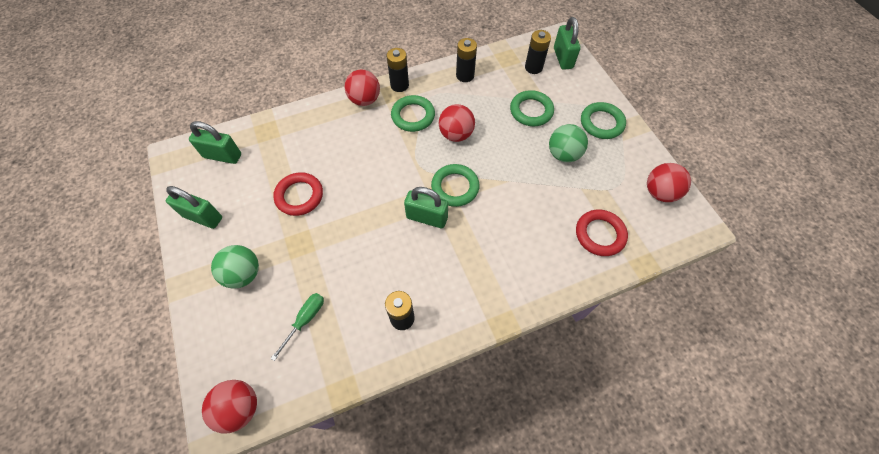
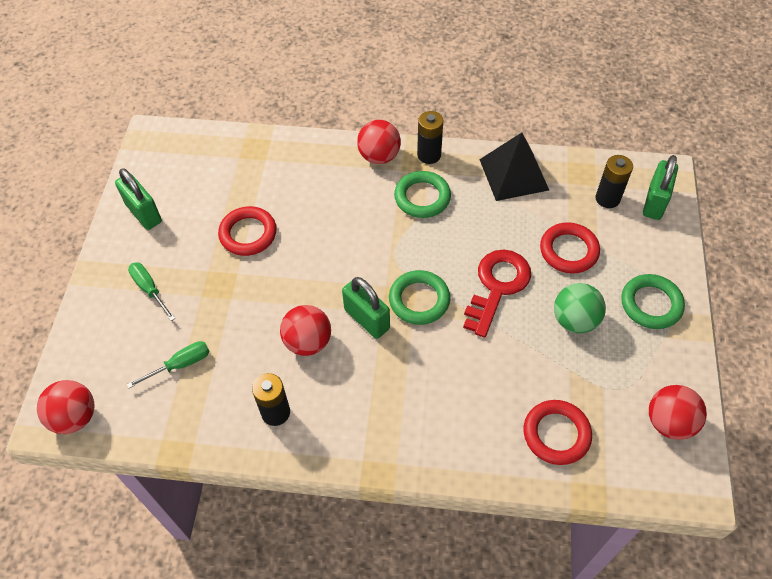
camera: 30 degrees right, 5 degrees down
(222, 156) = (197, 157): green padlock -> none
(243, 274) = (149, 289): green ball -> green screwdriver
(456, 134) = (458, 240): red ball -> red ball (308, 342)
(465, 75) = (514, 174): black battery -> black pyramid
(501, 154) = (497, 286): none -> red key
(531, 111) = (568, 251): green ring -> red ring

